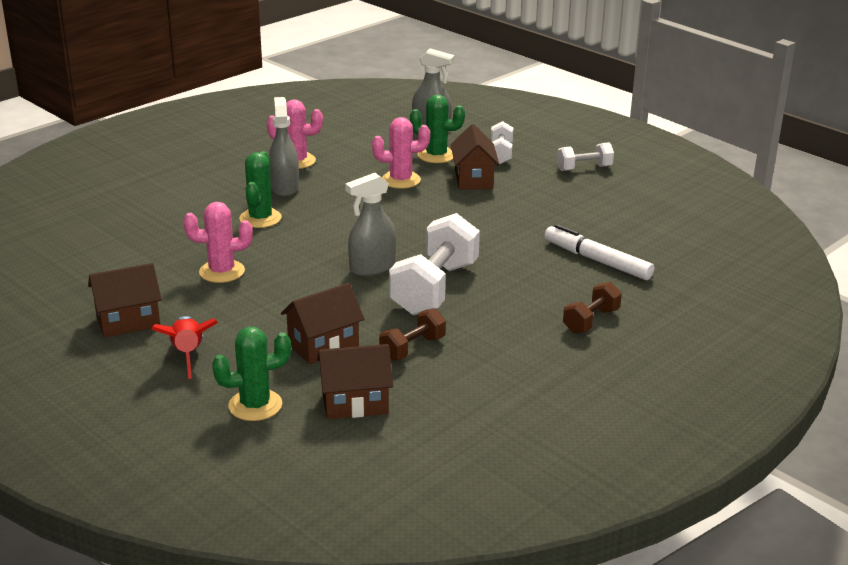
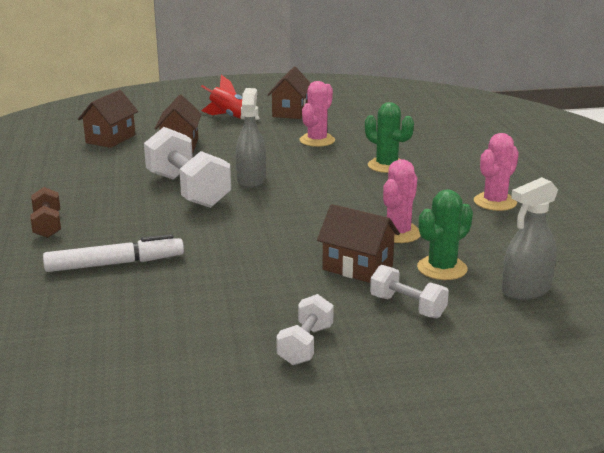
camera: 125 degrees right, 5 degrees down
(255, 405) = (154, 120): green cactus -> none
(284, 188) = (437, 185): grey spray bottle -> none
(412, 348) = (131, 164): brown dumbbell -> none

